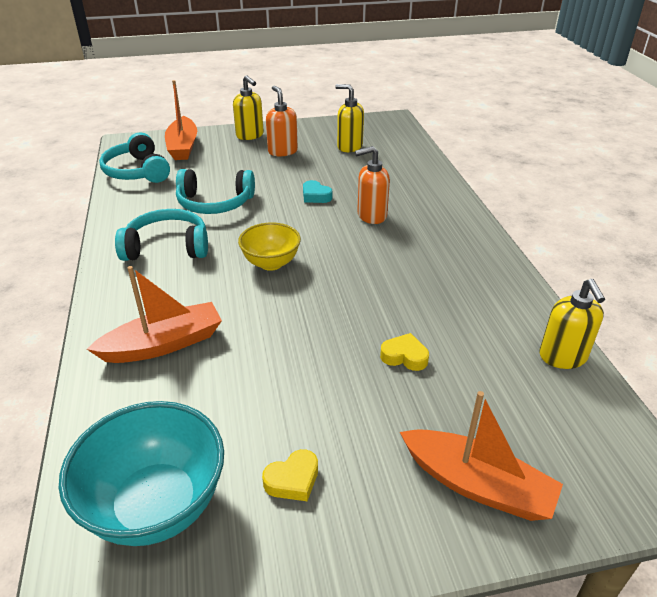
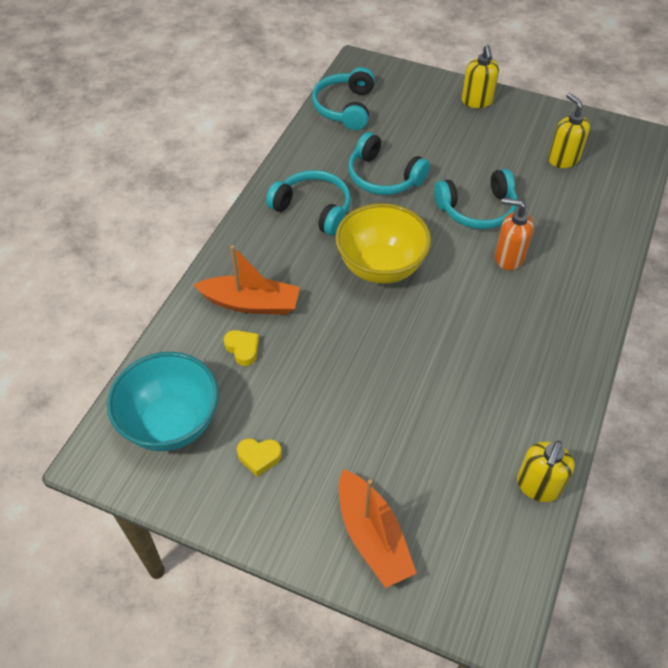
camera: 35 degrees right, 15 degrees up
(183, 147) = (404, 91): orange boat -> none
(271, 263) = (381, 267): yellow bowl -> yellow bowl, size x1.62
(282, 151) = (491, 137): orange soap dispenser -> none
(315, 196) = (477, 209): turquoise heart -> turquoise headphones
(404, 356) = (411, 411): yellow heart -> yellow heart (243, 349)

